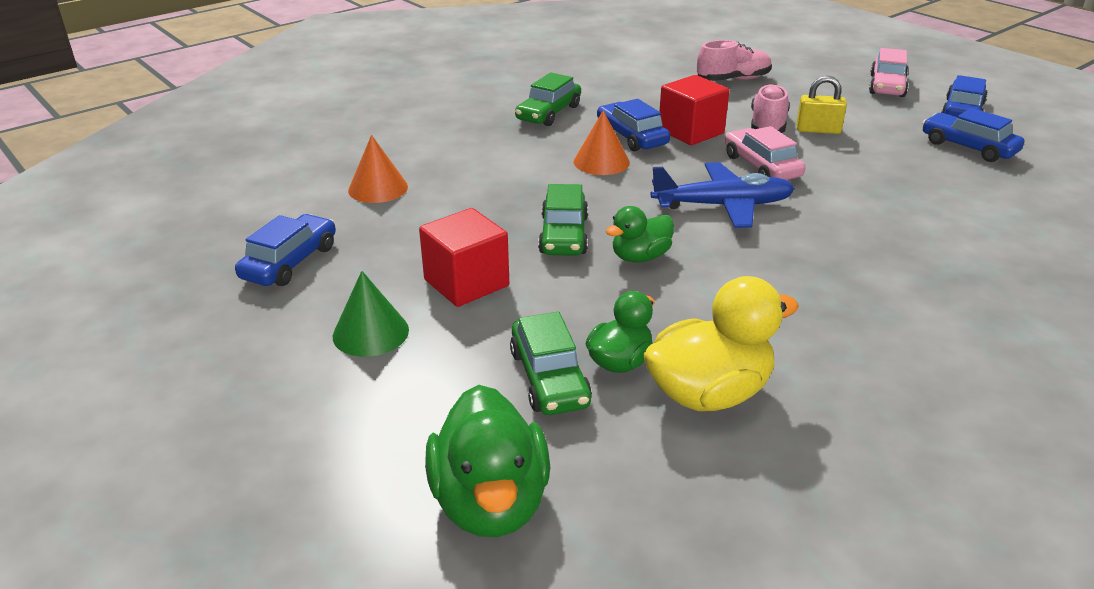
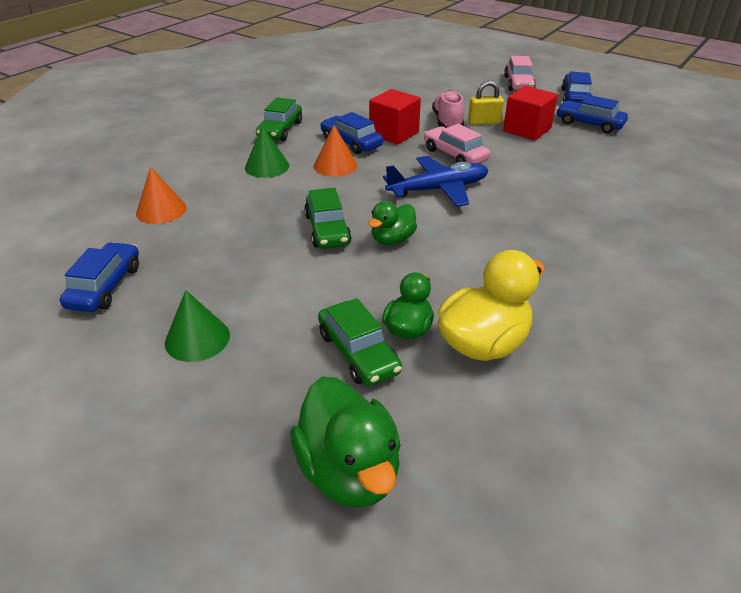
camera: 15 degrees left, 5 degrees up
(466, 283) = (263, 282): red cube -> red cube (527, 130)
(517, 153) = (267, 166): none -> green cone
(733, 80) = (410, 89): pink shoe -> none

